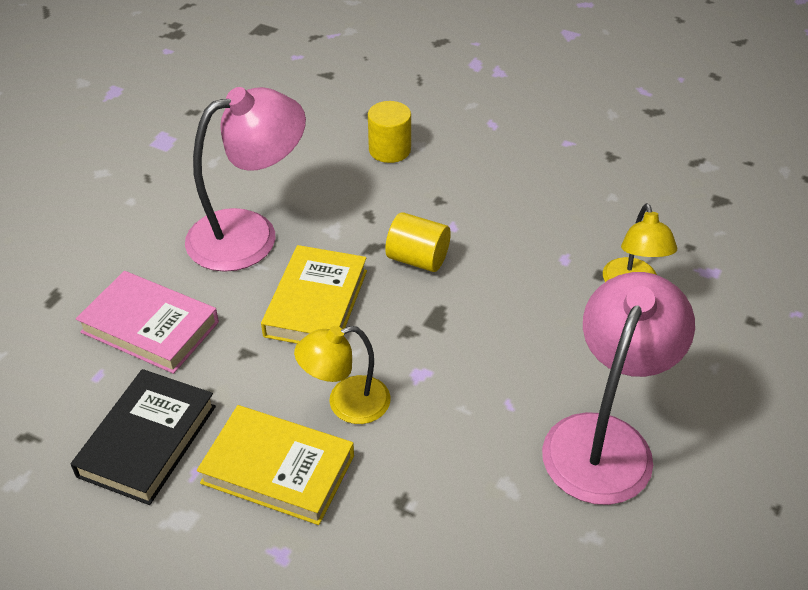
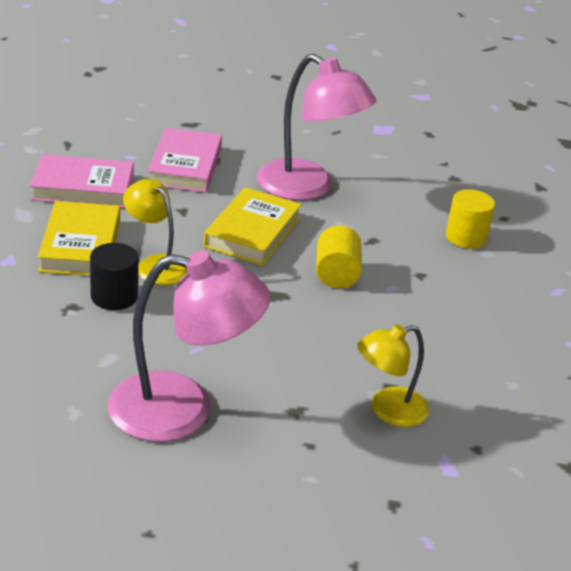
camera: 65 degrees right, 10 degrees down
(147, 441) = (83, 187): black book -> pink book
(316, 303) = (252, 232): yellow book -> yellow book turned 60 degrees counterclockwise
(394, 457) = (114, 296): none -> black cylinder

